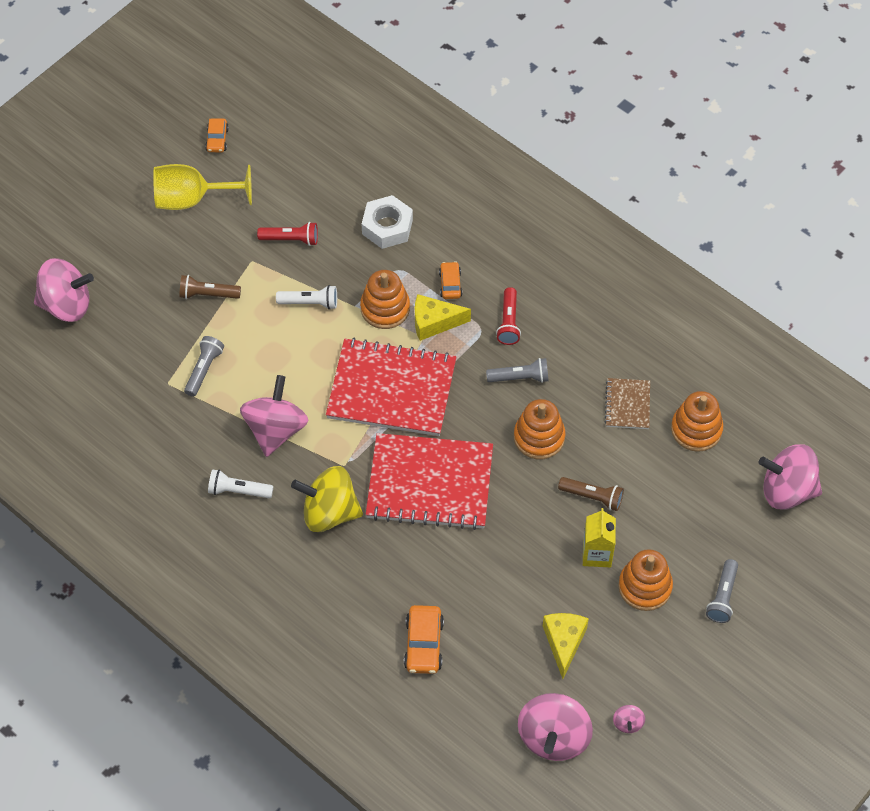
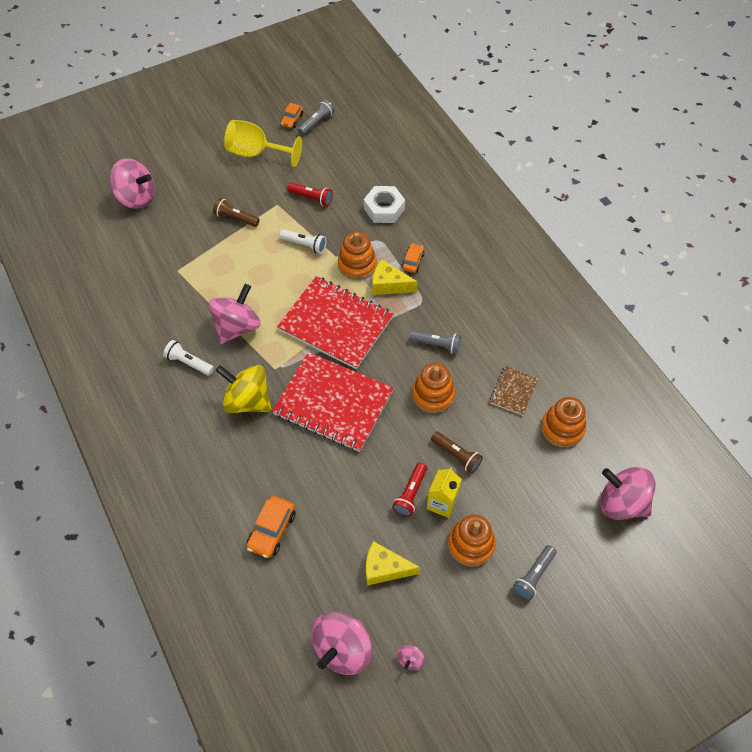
camera: 20 degrees right, 0 degrees up
(204, 370) = (207, 269): grey flashlight -> grey flashlight (317, 123)
(508, 322) = (445, 301): red flashlight -> red flashlight (410, 494)
(564, 643) = (385, 568): yellow cheese -> yellow cheese turned 105 degrees counterclockwise

